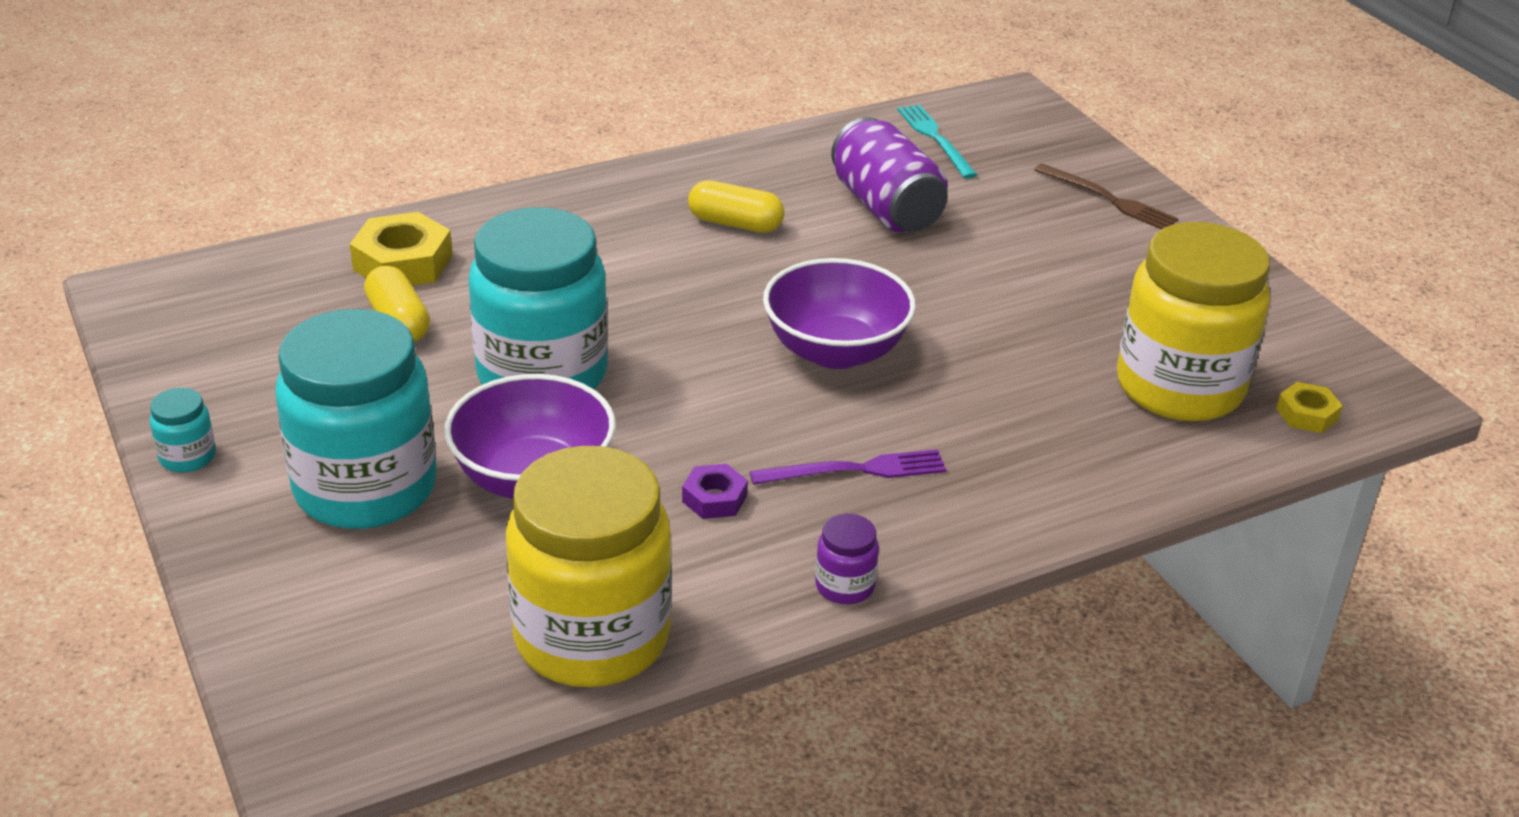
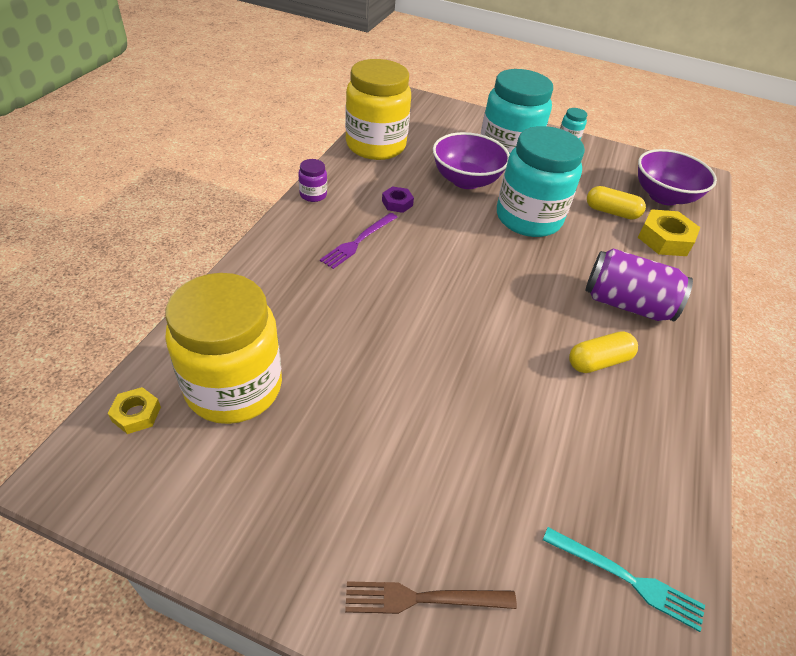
camera: 135 degrees right, 10 degrees up
(835, 351) = (438, 300): purple bowl -> purple bowl (663, 196)
(886, 207) = (550, 444): purple can -> purple can (626, 304)

